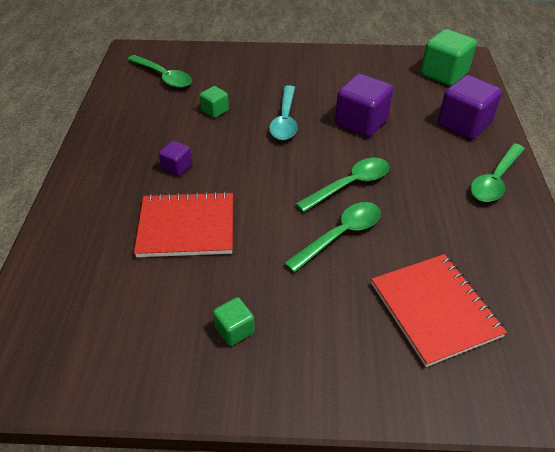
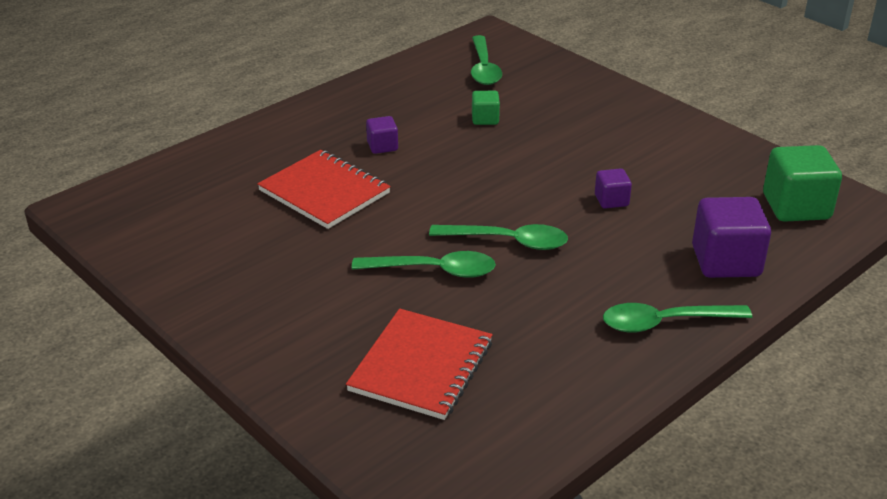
camera: 45 degrees right, 10 degrees down
(234, 330) = (254, 276): green cube -> none
(285, 120) = (538, 159): turquoise spoon -> none
(361, 122) = (611, 200): purple cube -> purple cube, size x0.52

